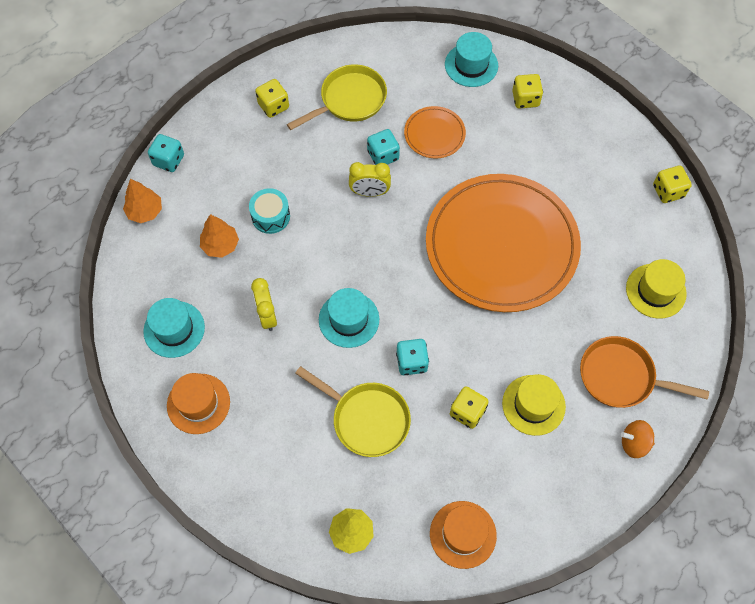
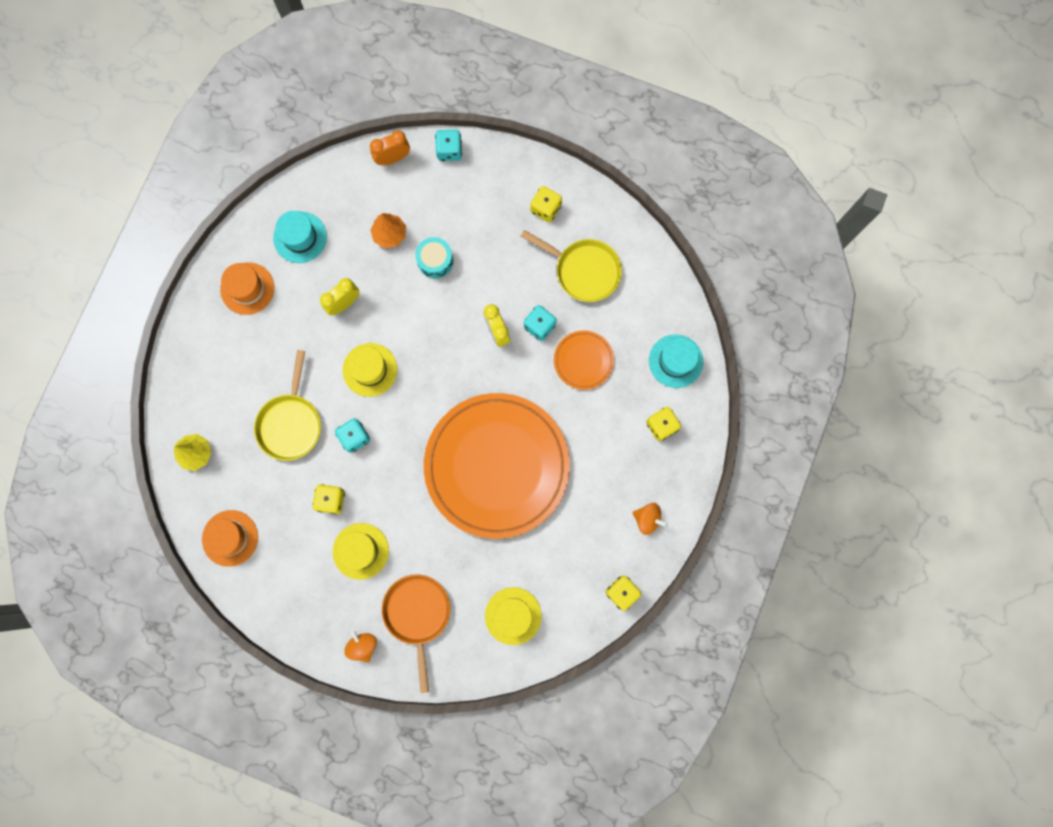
camera: 65 degrees right, 15 degrees up
(145, 211) = (393, 158): orange tree -> orange clock
(349, 319) = (370, 369): turquoise hat -> yellow hat
(607, 144) = (647, 519): none -> orange spinning top

